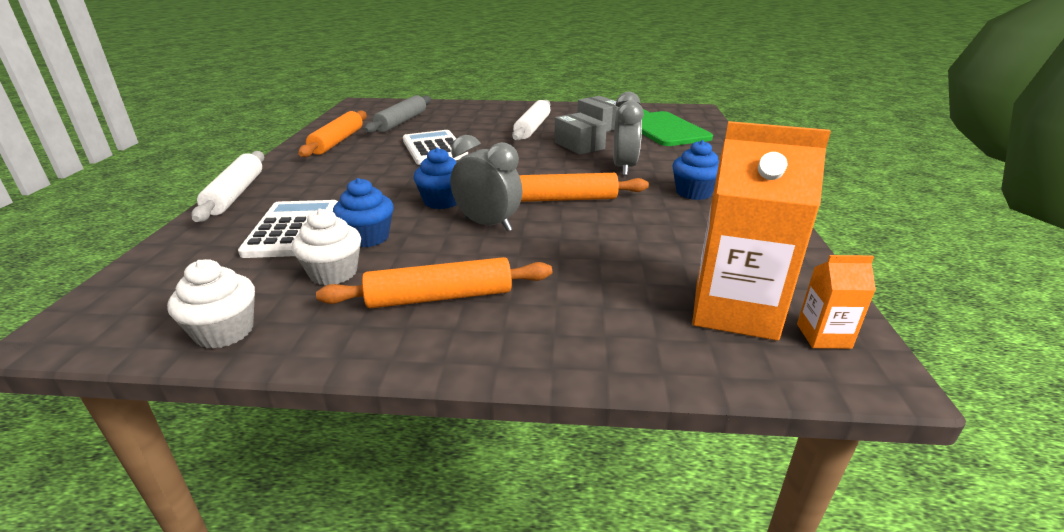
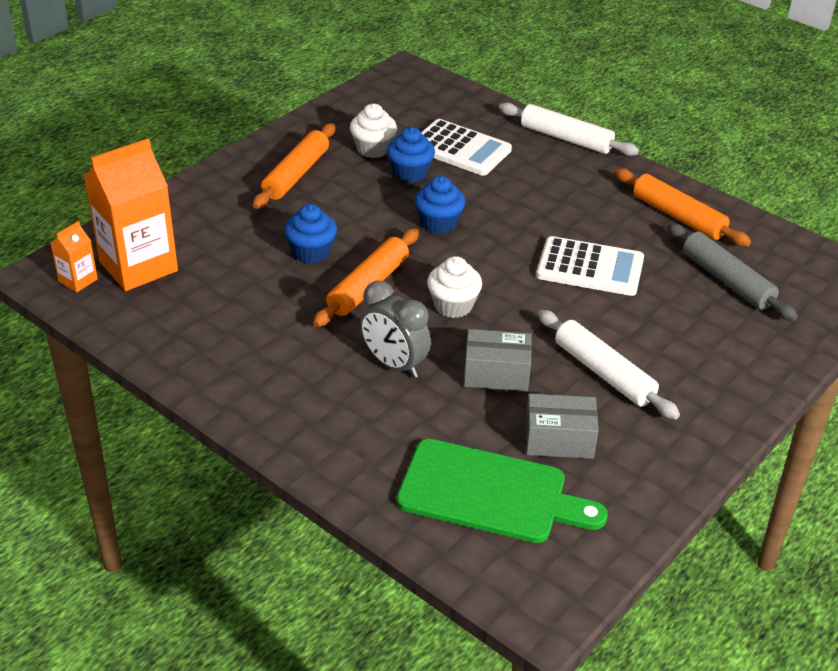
camera: 125 degrees right, 10 degrees up
(224, 331) = (348, 107): white cupcake -> white cupcake (453, 305)
(487, 224) = (368, 227): grey clock -> none
(693, 193) = (287, 369): blue cupcake -> blue cupcake (311, 252)

